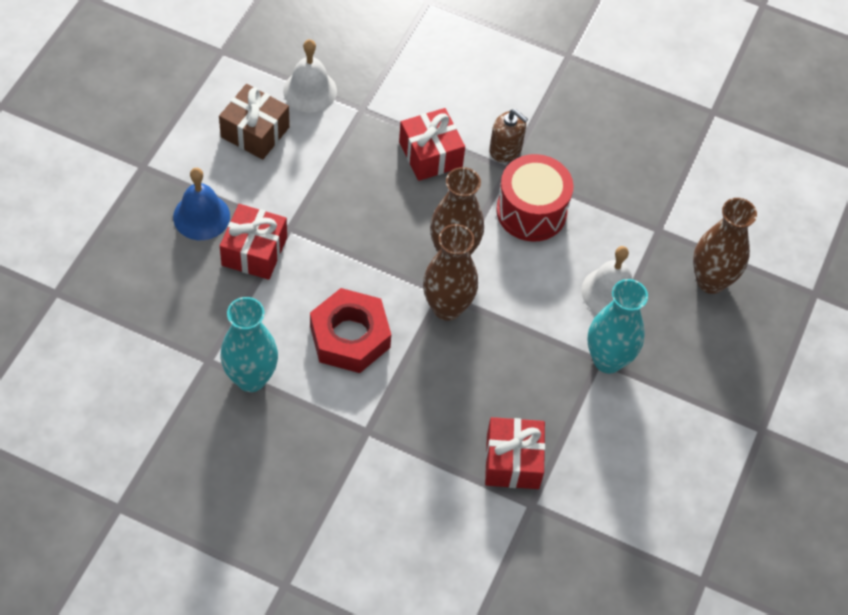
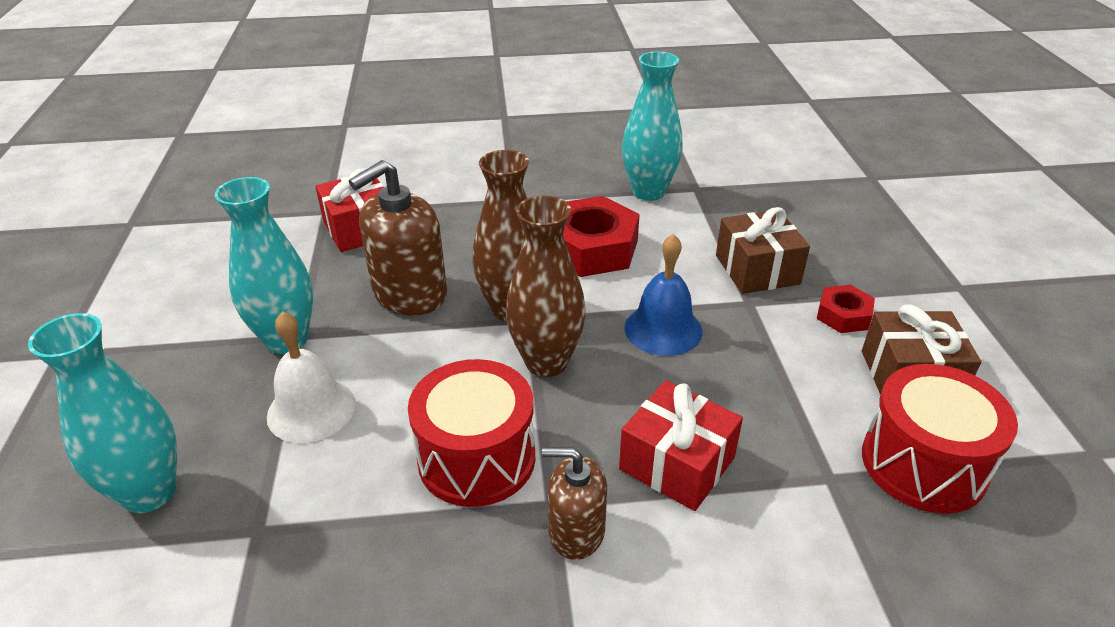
camera: 155 degrees right, 20 degrees down
(201, 216) = (844, 273): blue bell -> blue bell (663, 329)
(242, 187) = (843, 315): none -> red nut
(254, 251) = (757, 269): red gift -> brown gift
(310, 90) = (923, 464): white bell -> red drum
(508, 361) = (409, 294): none -> brown soap dispenser
(711, 281) = (149, 493): brown vase -> turquoise vase

